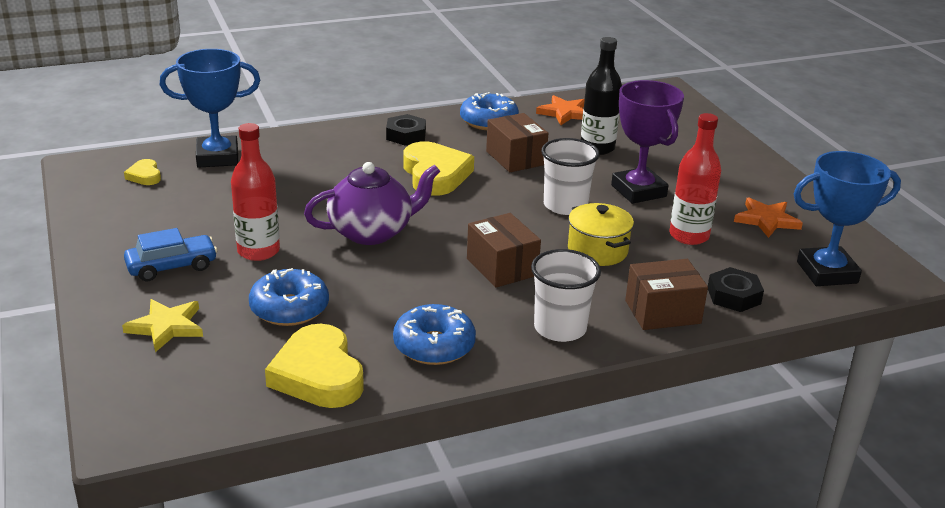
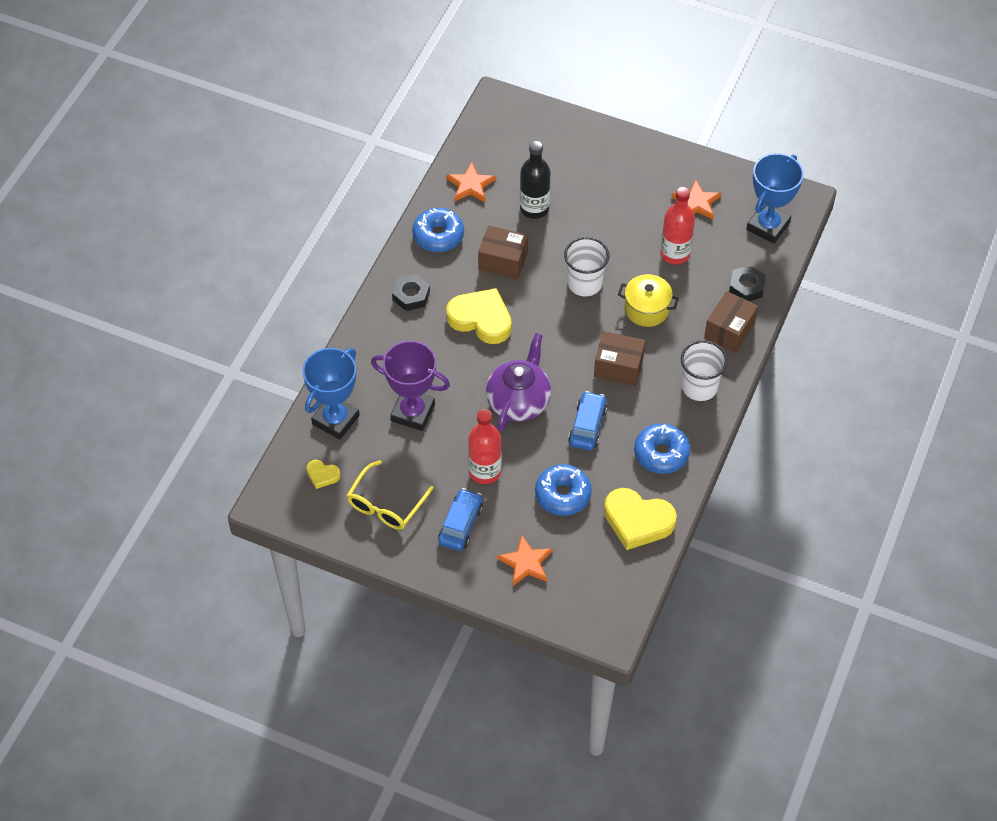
camera: 45 degrees left, 25 degrees up
(148, 218) = (386, 504): none -> yellow glasses
(166, 327) = (526, 563): yellow star -> orange star
(400, 283) = (587, 426): none -> blue car
(638, 191) = (605, 234): purple trophy -> purple trophy (413, 413)

